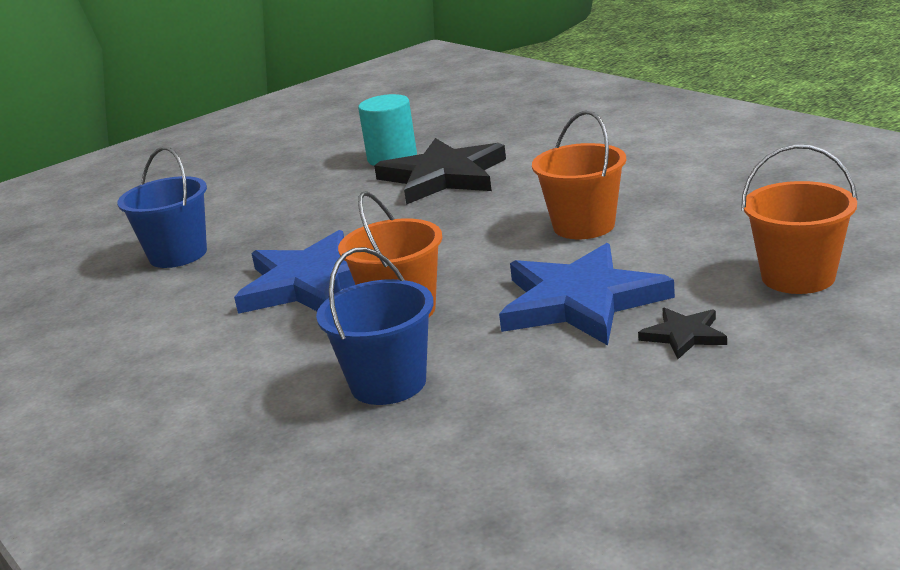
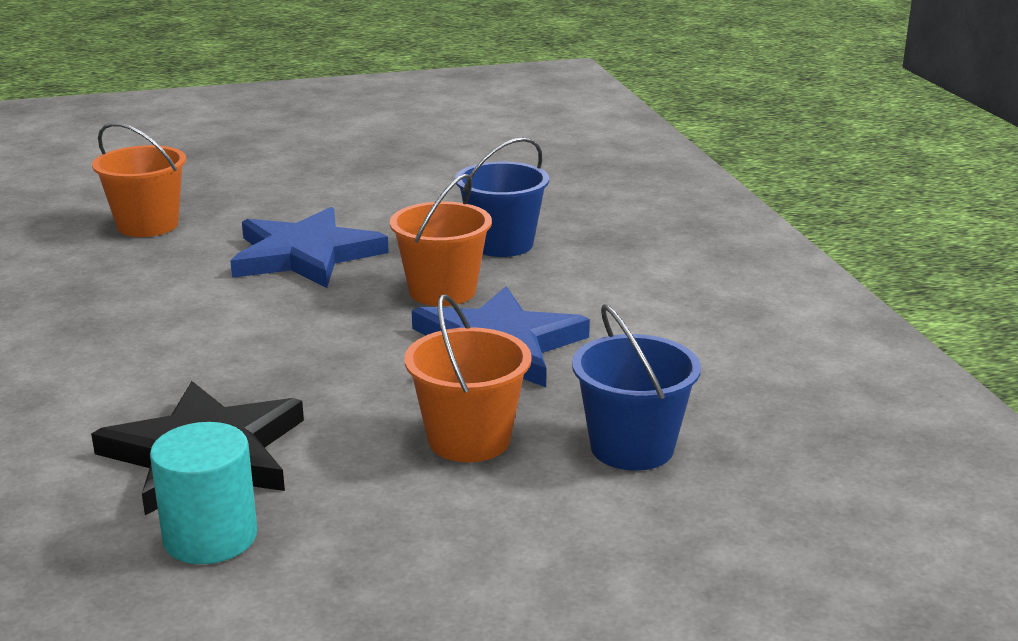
camera: 160 degrees left, 0 degrees up
(584, 226) = (192, 317): orange bucket -> orange bucket (469, 440)
(684, 335) = (282, 216): black star -> none

